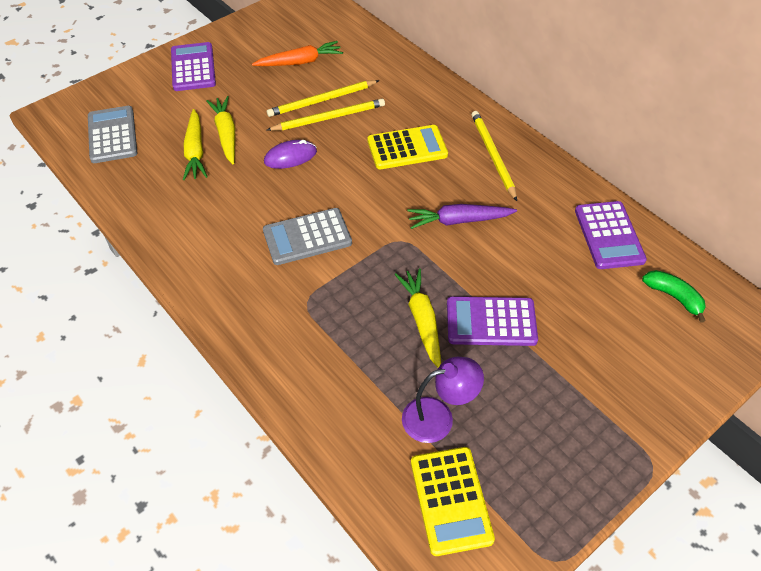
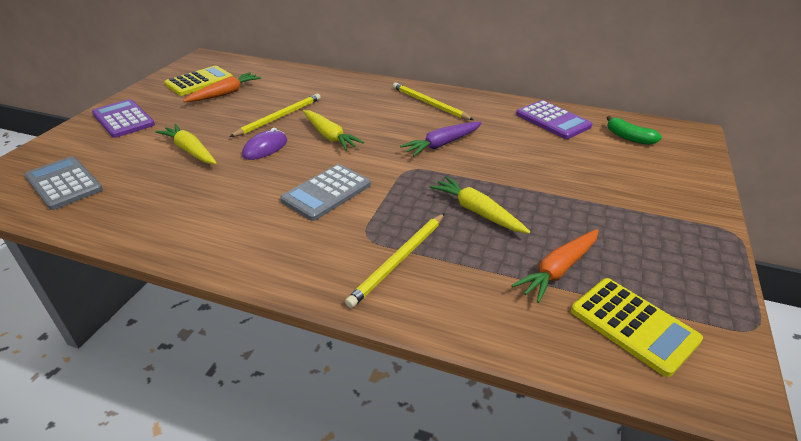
camera: 30 degrees left, 15 degrees down
(195, 151) = (167, 170): yellow carrot -> yellow carrot (329, 136)
(322, 100) = (264, 109): yellow pencil -> yellow pencil (399, 260)
(407, 148) = (361, 117): yellow calculator -> yellow calculator (199, 82)
(438, 417) = (558, 270): purple lamp -> orange carrot
(491, 322) = (529, 193): purple calculator -> none
(673, 297) = (629, 137): green banana -> green banana turned 150 degrees counterclockwise

